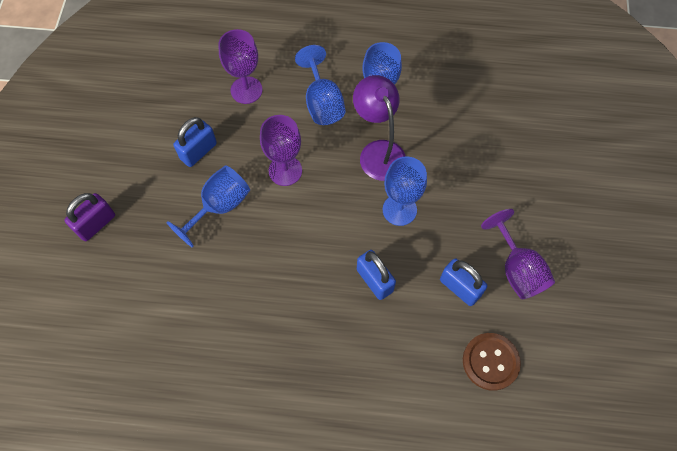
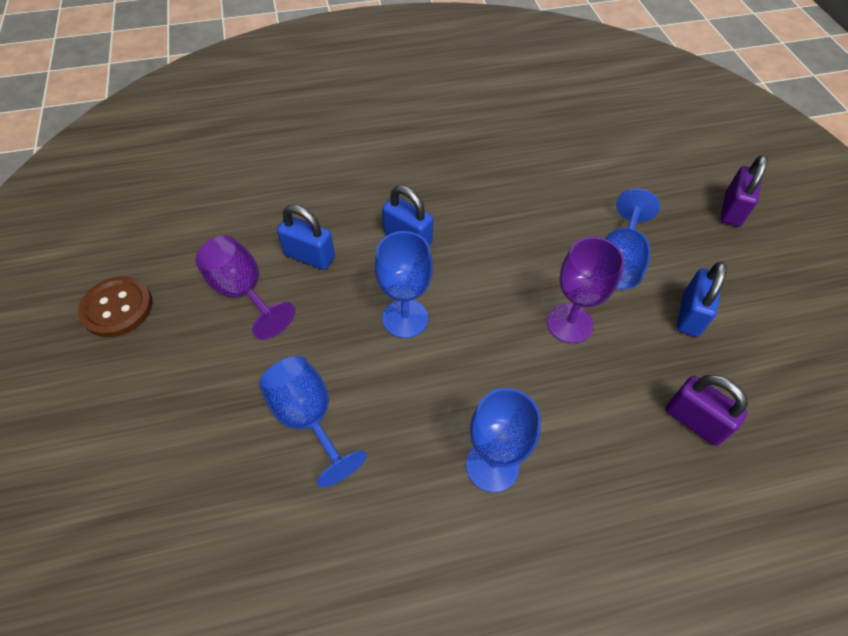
camera: 160 degrees right, 10 degrees down
(246, 90) = (694, 421): purple goblet -> purple padlock
(322, 102) = (575, 437): blue goblet -> blue goblet (308, 418)
(378, 151) = (461, 386): purple lamp -> none
(490, 362) = (265, 202): brown button -> brown button (117, 308)

